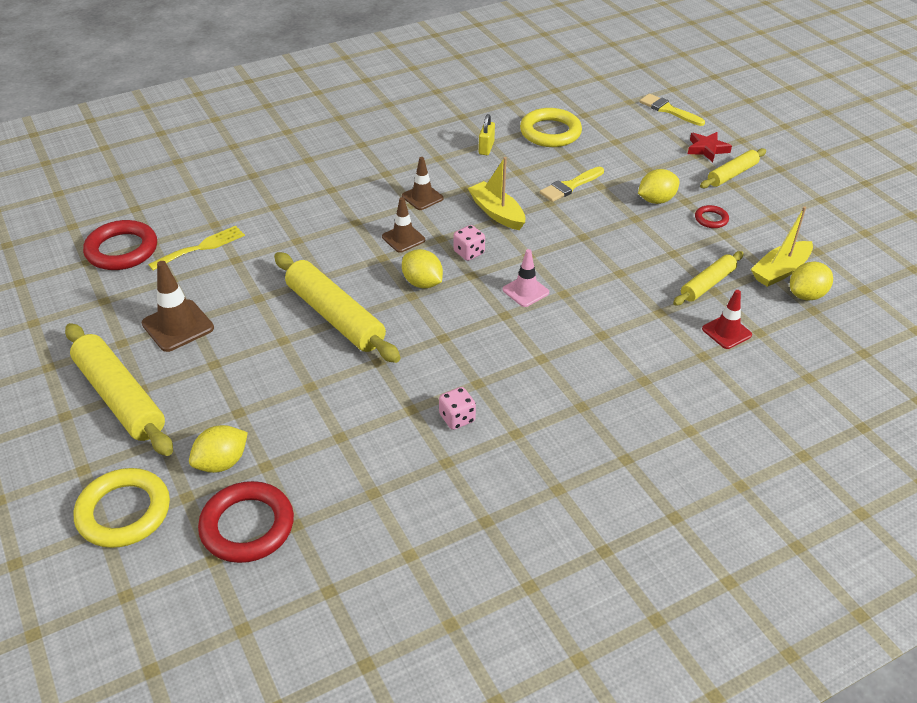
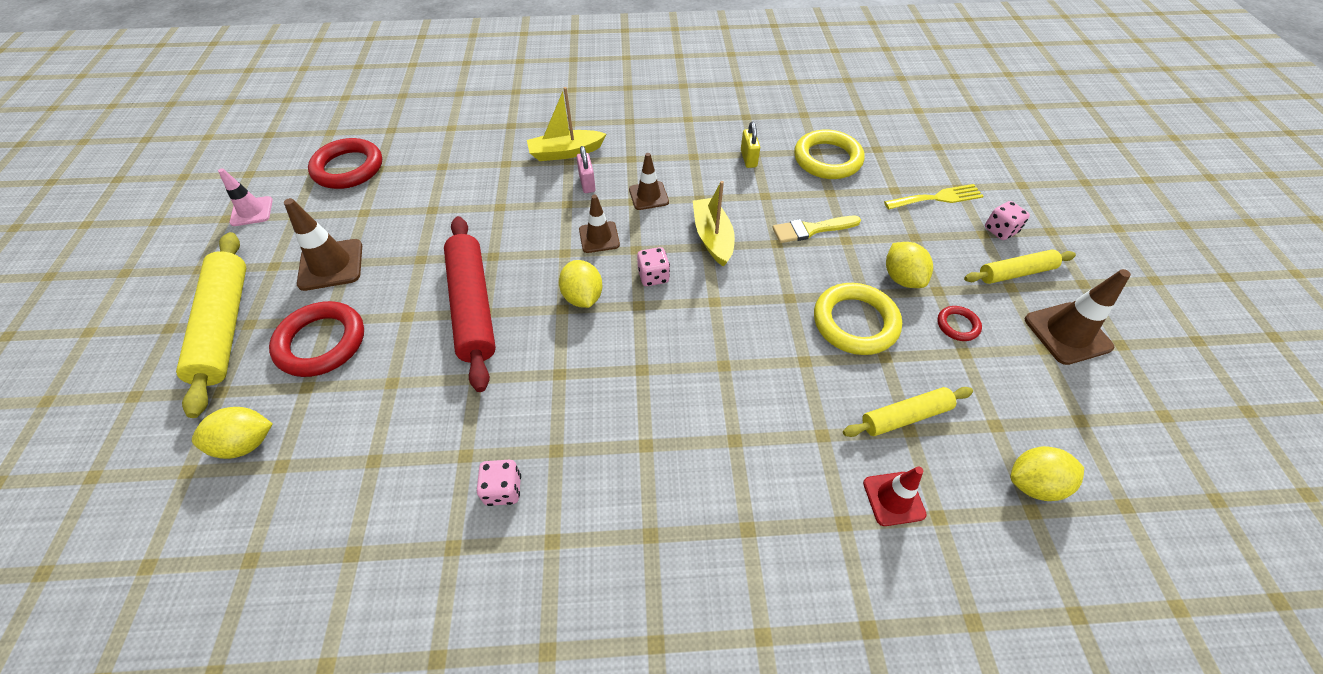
camera: 25 degrees right, 10 degrees up
(124, 512) = (123, 464): yellow ring -> yellow ring (855, 322)
(201, 247) = (413, 187): yellow fork -> yellow fork (937, 198)
(247, 526) = (207, 538): red ring -> red ring (321, 342)
(335, 316) = (472, 306): yellow rolling pin -> red rolling pin
(361, 202) = (587, 183): none -> pink padlock
(486, 148) = (748, 158): yellow padlock -> yellow padlock turned 45 degrees counterclockwise
(525, 291) = (683, 346): pink traffic cone -> pink traffic cone (252, 211)
(656, 200) = (902, 278): yellow lemon -> yellow lemon turned 75 degrees clockwise
(668, 110) = (978, 169): yellow brush -> none
(707, 149) = (1000, 230): red star -> pink dice
(780, 271) = (1013, 432): yellow boat -> yellow boat (565, 152)
(784, 202) = (1067, 333): none -> brown traffic cone

